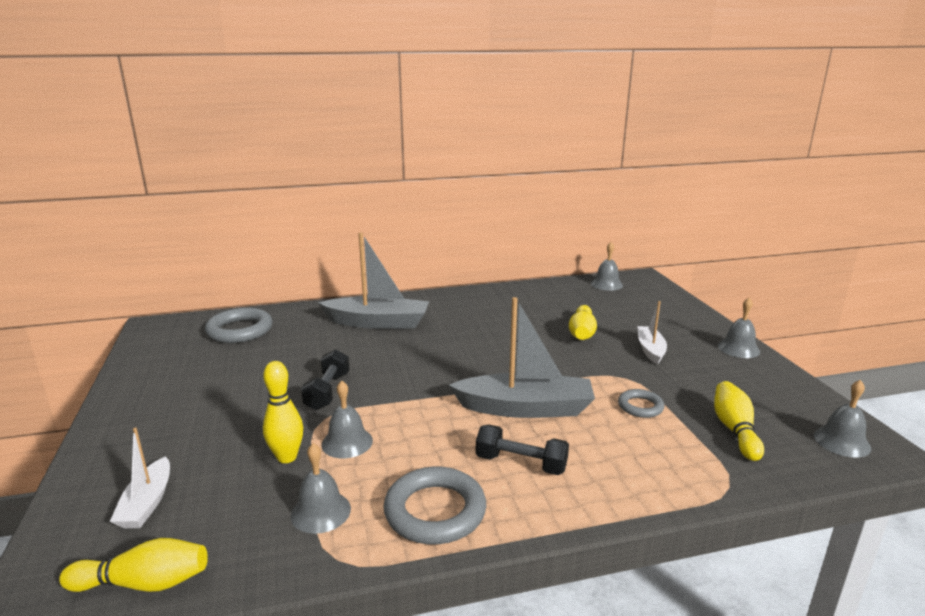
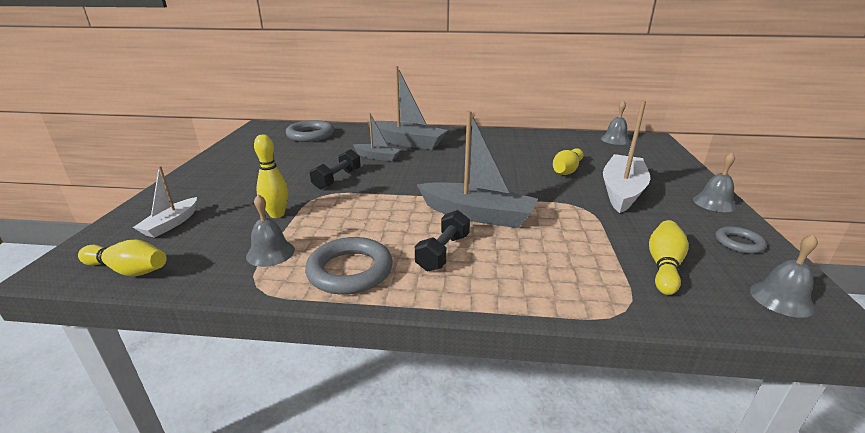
camera: 20 degrees right, 5 degrees up
(347, 442) = (324, 213): grey bell -> none
(355, 350) = (377, 157): none -> grey boat
(521, 463) = (443, 252): black dumbbell -> black dumbbell turned 75 degrees clockwise
(640, 406) = (581, 231): grey ring -> grey ring (738, 243)
(650, 350) = (622, 191): white boat -> white boat, size x1.81

